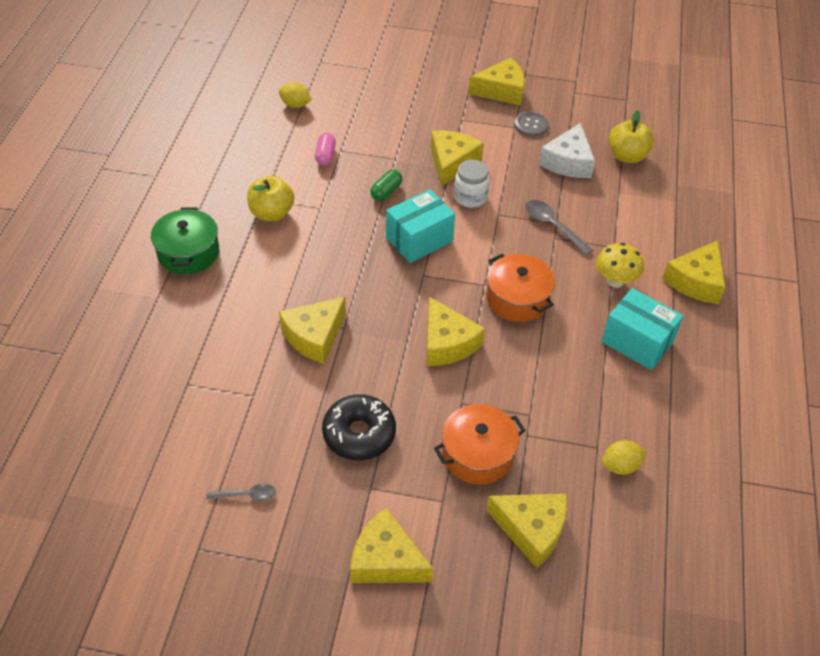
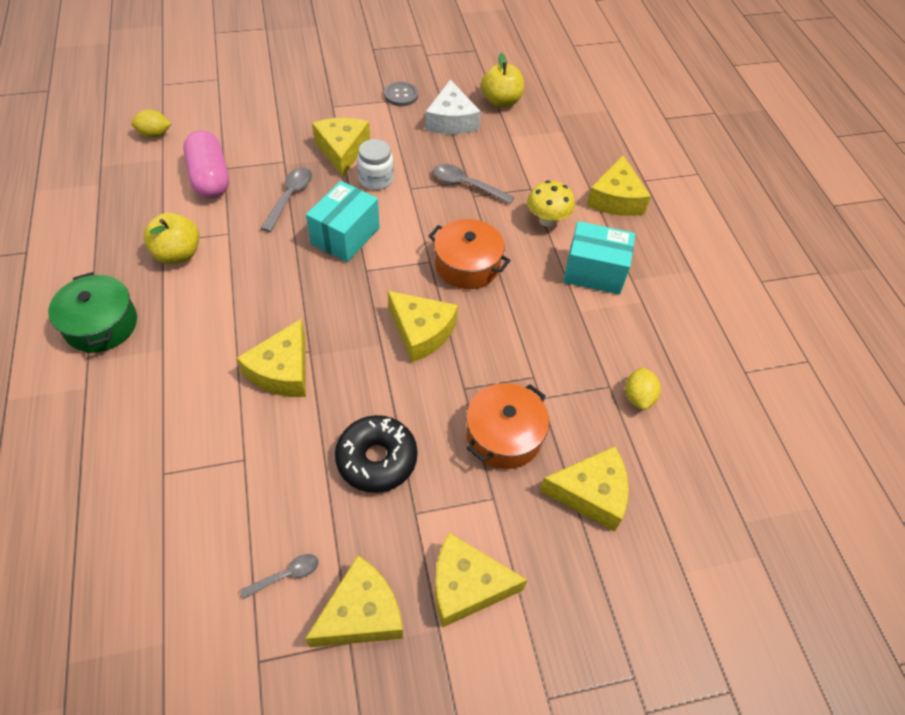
camera: 25 degrees left, 5 degrees up
(325, 156) = (210, 178): pink capsule -> pink capsule, size x1.87
(386, 192) = (290, 197): green capsule -> grey spoon
(501, 91) = (358, 69): yellow cheese -> yellow cheese (361, 614)
(620, 466) = (638, 397): yellow lemon -> yellow lemon turned 45 degrees counterclockwise

